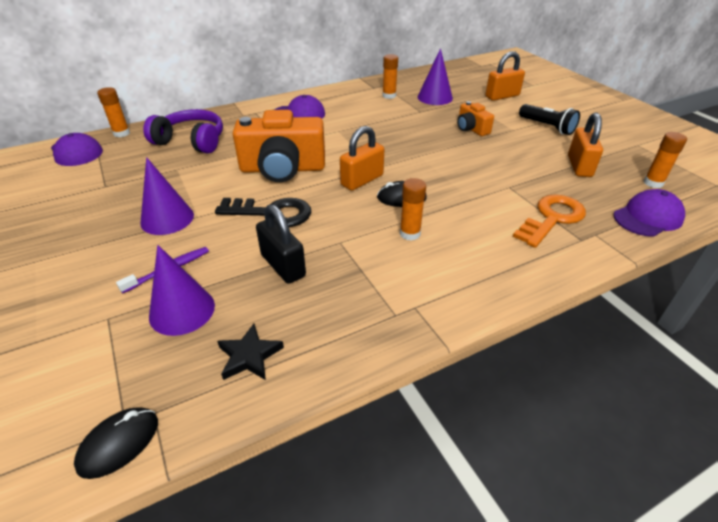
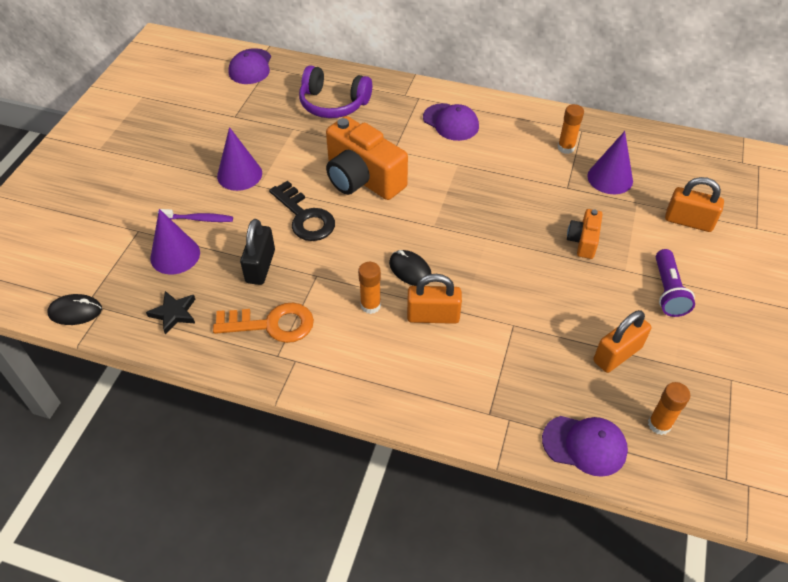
camera: 45 degrees right, 10 degrees up
(121, 133) = (296, 64): orange glue stick -> none
(191, 141) = (333, 104): purple headphones -> purple headphones turned 135 degrees clockwise
(362, 180) = (405, 231): orange padlock -> orange padlock (433, 316)
(547, 127) = (667, 291): black flashlight -> purple flashlight
(552, 218) = (498, 379): orange key -> orange key (272, 324)

